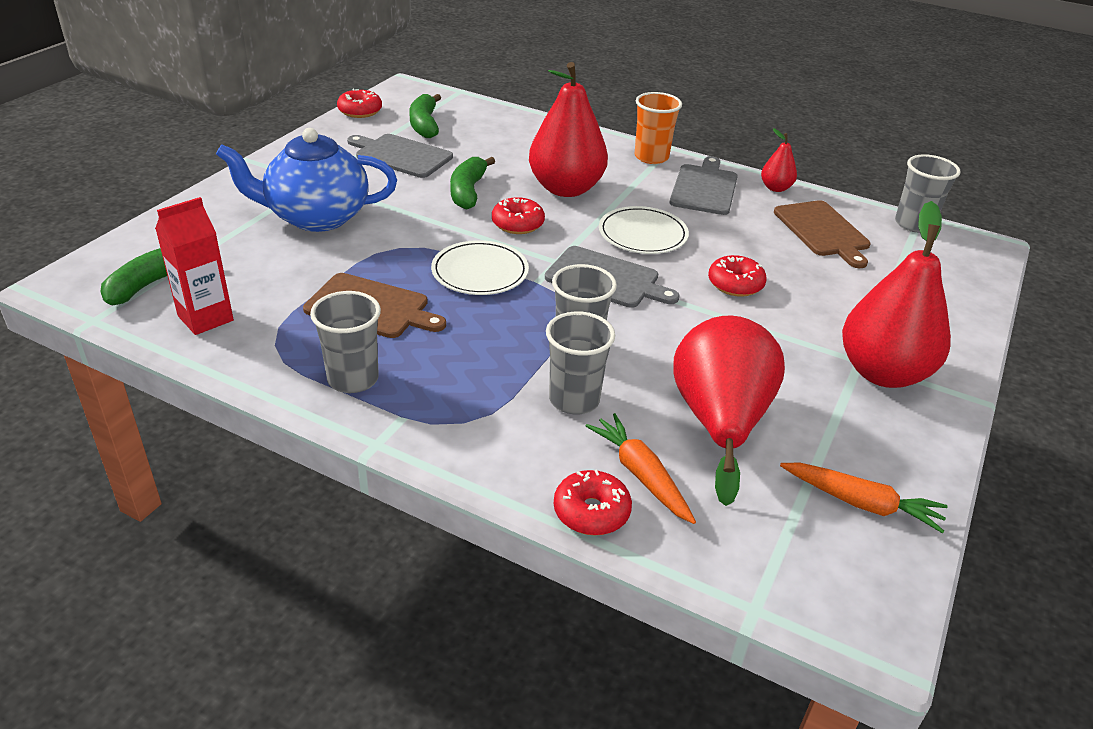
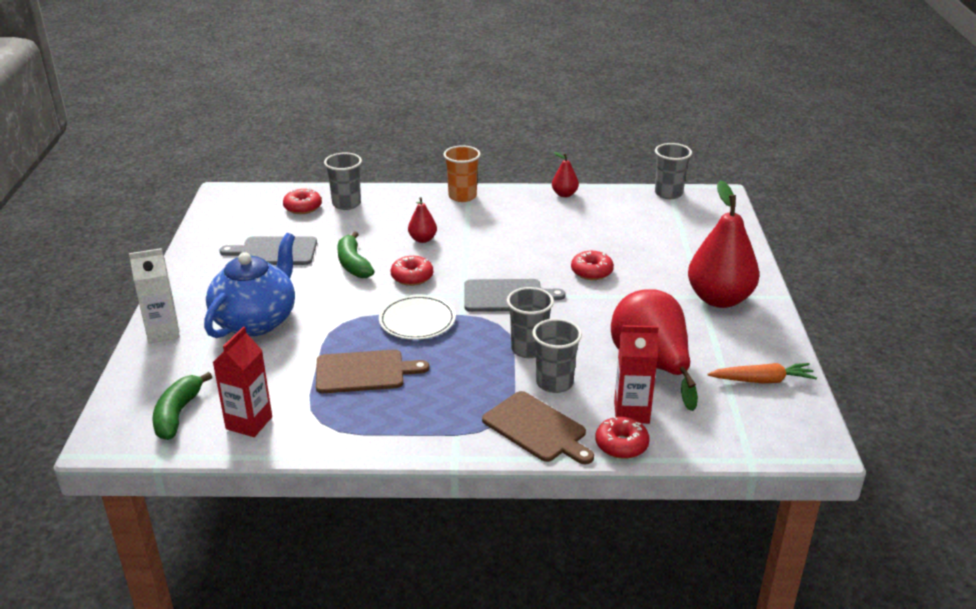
camera: 25 degrees left, 5 degrees down
(220, 199) = (163, 332): none -> white carton
(316, 217) = (256, 321): blue teapot -> blue teapot turned 150 degrees clockwise
(353, 379) = (399, 424): grey cup -> grey cup (346, 204)
(360, 111) = (204, 225): red donut -> red donut (303, 207)
(424, 124) = (269, 220): green banana -> none
(566, 188) = (422, 239): red pear -> red pear, size x0.46
(640, 474) = (631, 412): orange carrot -> red carton
(642, 234) = (504, 256): white plate -> none
(704, 188) = (518, 209): grey cutting board -> none
(822, 231) = (617, 216): brown cutting board -> brown cutting board (537, 429)

